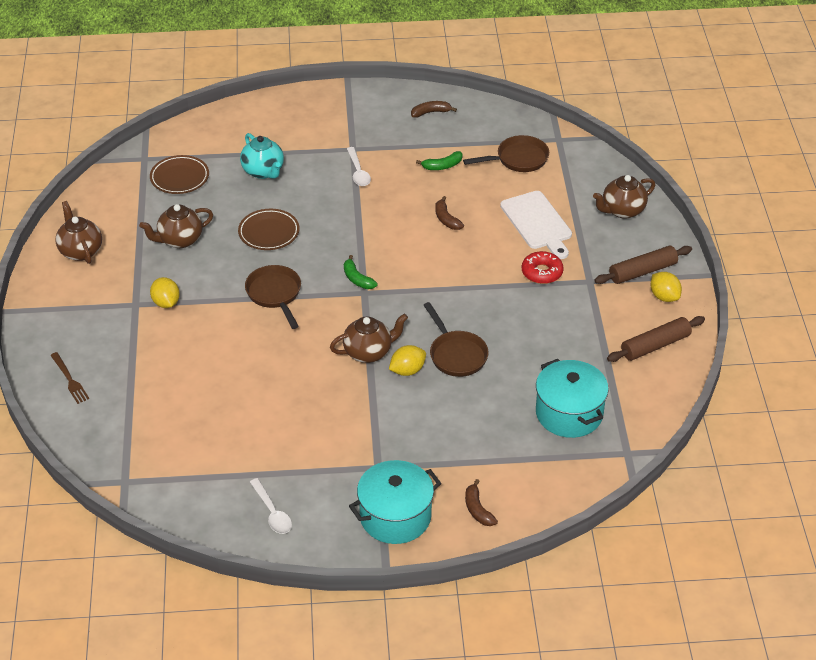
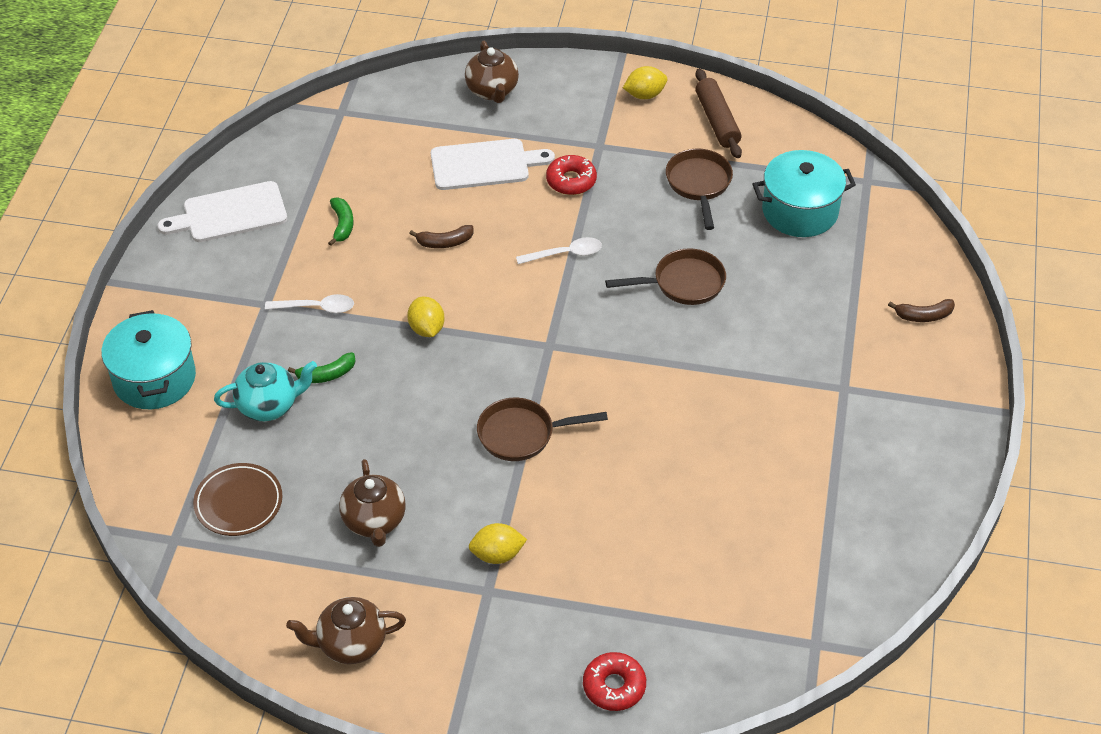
camera: 75 degrees left, 5 degrees up
(69, 380) = (614, 686): brown fork -> red donut
(269, 232) = (398, 421): brown plate -> none
(272, 513) = (896, 499): white spoon -> white spoon (565, 254)
(357, 279) = (522, 347): green banana -> green banana (326, 374)
(369, 352) = (656, 361): brown teapot -> none
(395, 516) = (921, 387): turquoise pot -> turquoise pot (154, 378)
(407, 370) = (697, 331): yellow lemon -> yellow lemon (426, 329)
(430, 112) = (230, 213): brown banana -> white cutting board
(518, 159) = (361, 155): brown pan -> brown pan (699, 185)
(642, 271) = (599, 101): brown rolling pin -> none

